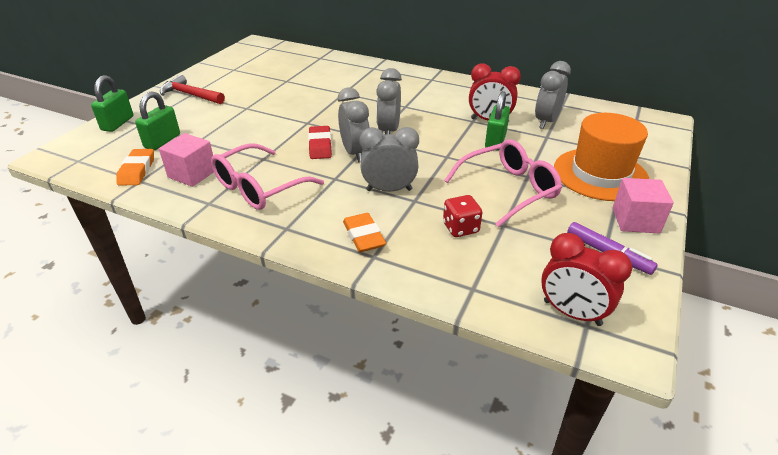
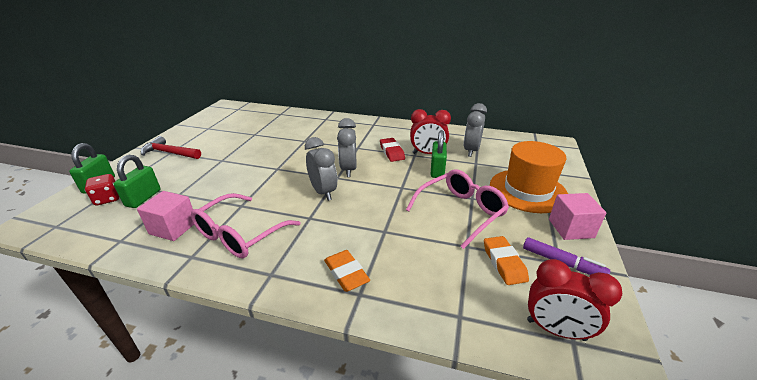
camera: 10 degrees left, 5 degrees down
(137, 170) = (117, 230): orange eraser -> orange eraser (504, 263)
(320, 146) = (291, 188): red eraser -> red eraser (392, 152)
(389, 190) = (360, 223): grey clock -> none
(460, 228) = (431, 254): red dice -> red dice (107, 199)

